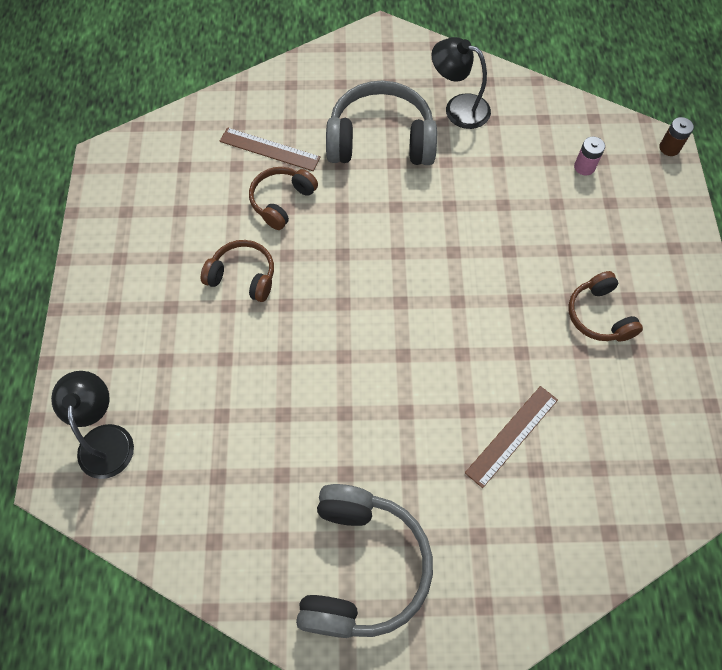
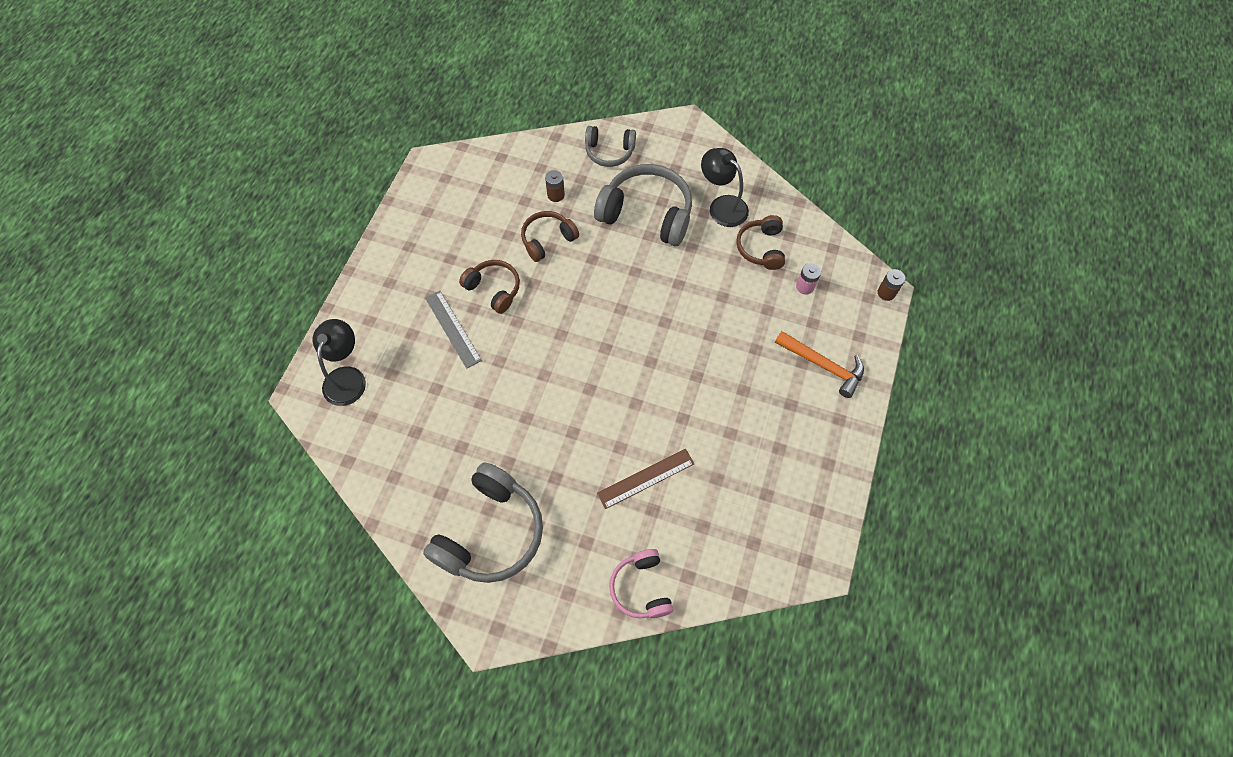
camera: 20 degrees right, 0 degrees up
(213, 337) = (453, 329): none -> grey ruler
(269, 149) = (556, 195): brown ruler -> brown battery
(310, 85) = (609, 152): none -> grey headphones
(564, 567) = (641, 588): none -> pink headphones
(599, 315) = (759, 410): brown headphones -> brown headphones (761, 248)
(642, 244) = (823, 365): none -> orange hammer

